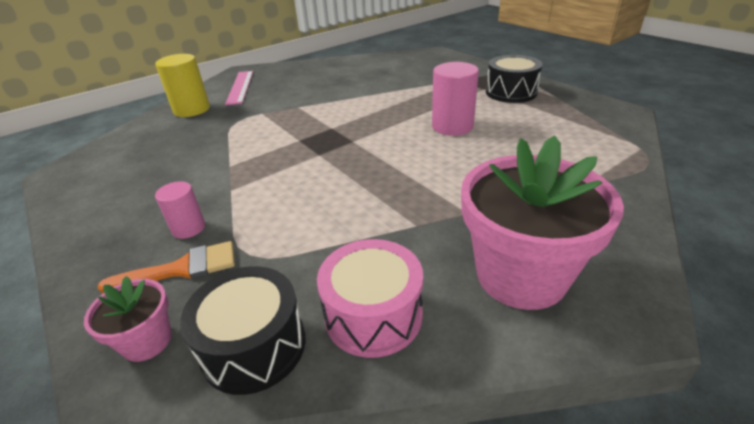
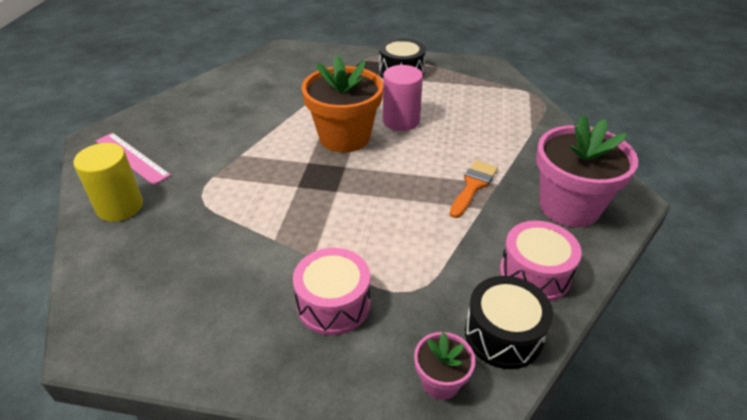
camera: 45 degrees left, 5 degrees up
(182, 269) = (382, 331): orange brush -> orange brush (473, 186)
(188, 228) = (333, 304): pink cylinder -> pink drum
(385, 121) = (344, 137): none -> orange flower pot

